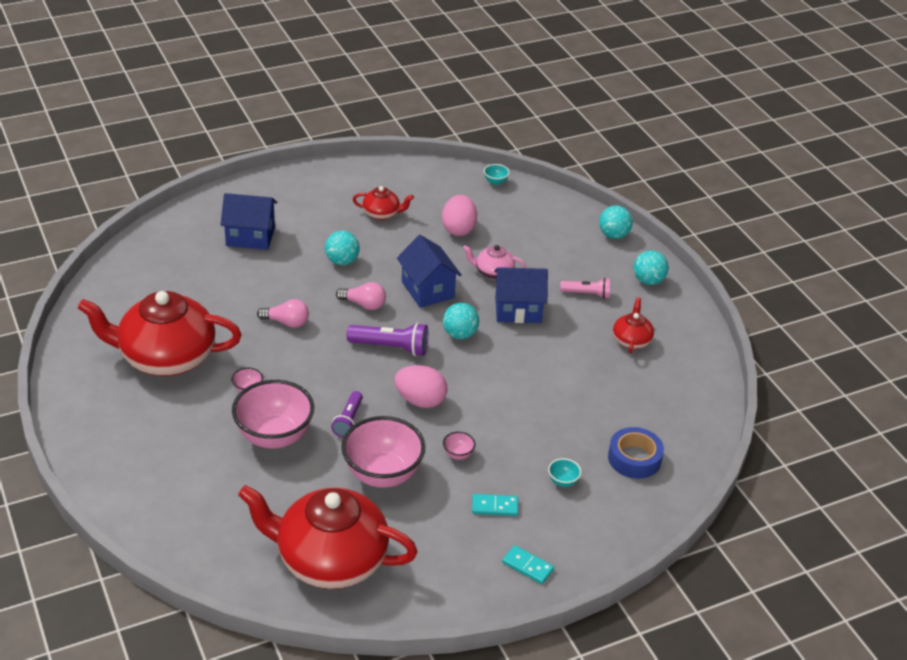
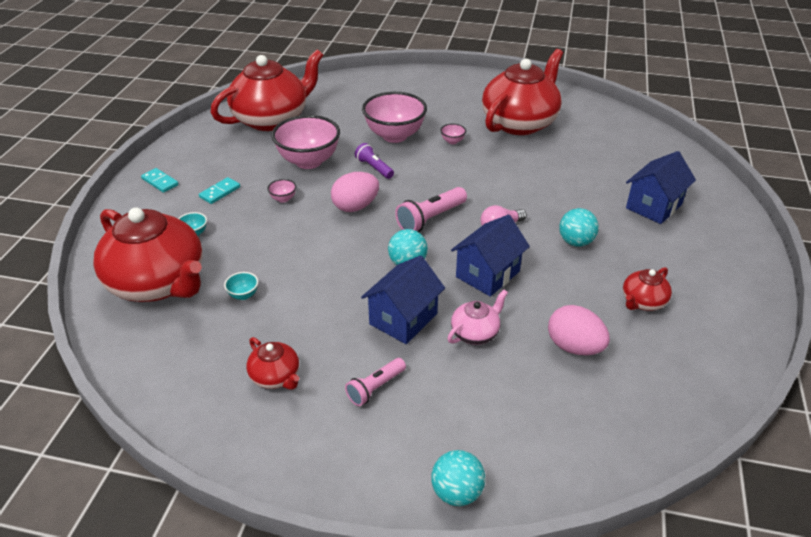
camera: 130 degrees right, 0 degrees up
(287, 322) = (513, 182): pink light bulb -> none
(391, 348) = (430, 219): purple flashlight -> pink flashlight
(428, 290) = (487, 274): blue house -> blue house turned 60 degrees counterclockwise
(495, 182) = (658, 437): turquoise bowl -> turquoise bowl (243, 295)
(527, 566) = (160, 182): turquoise domino -> turquoise domino turned 60 degrees clockwise
(634, 458) = (158, 283): blue tape -> red teapot
(648, 281) = (344, 463): turquoise ball -> none

